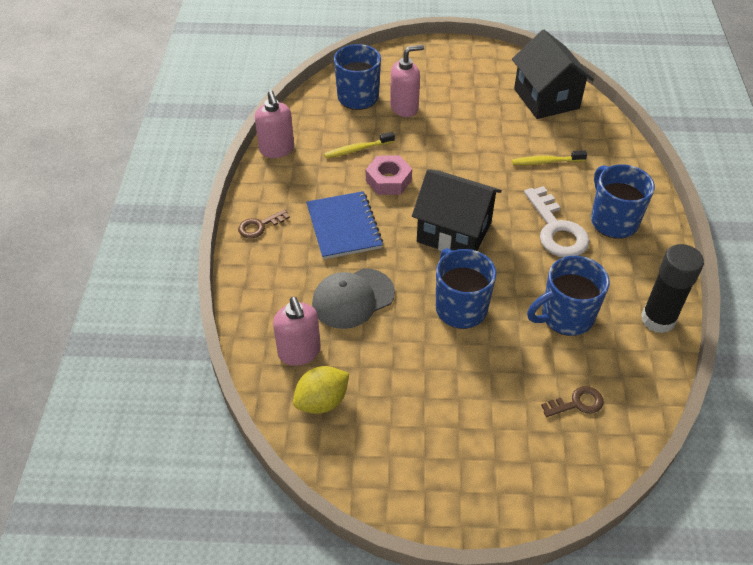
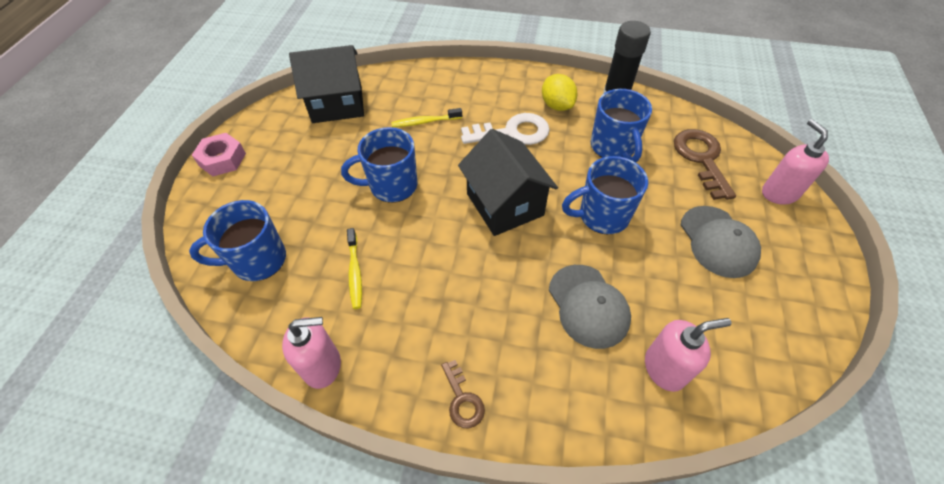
camera: 80 degrees left, 5 degrees up
(322, 401) = (727, 351): yellow lemon -> yellow lemon (557, 105)
(344, 227) = (480, 302): blue notebook -> none
(388, 180) = (416, 248): pink nut -> pink nut (222, 159)
(404, 107) = (300, 216): pink soap dispenser -> pink soap dispenser (779, 193)
(452, 407) = (718, 241): none -> grey cap
(454, 232) = (504, 204): black house -> black house turned 60 degrees counterclockwise
(546, 162) = (425, 122): yellow toothbrush -> yellow toothbrush turned 75 degrees clockwise
(577, 403) = (701, 159): brown key -> brown key, size x1.82
(613, 221) = (508, 97): blue mug -> blue mug (392, 186)

